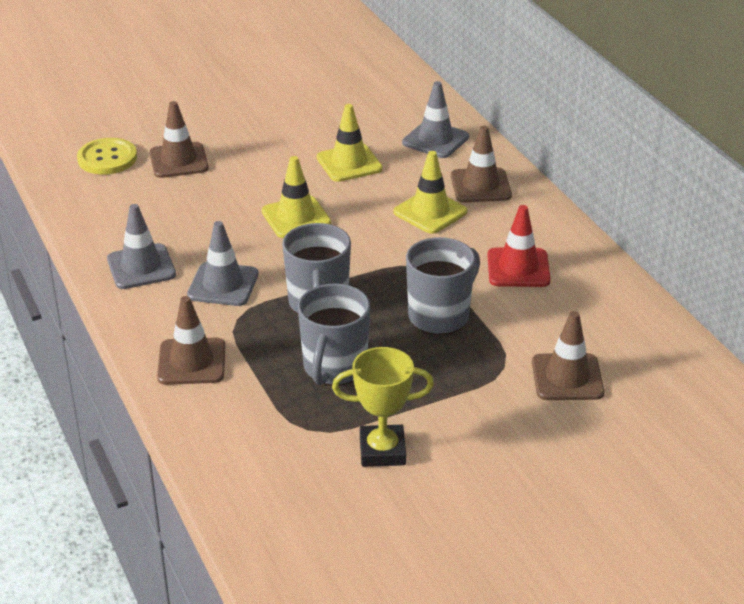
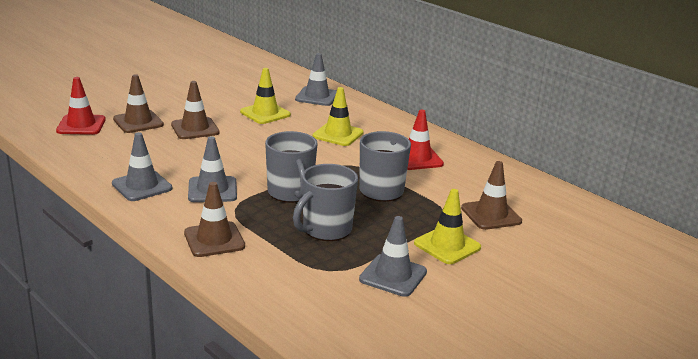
camera: 20 degrees left, 10 degrees down
(107, 158) = (81, 125): yellow button -> red traffic cone
(296, 217) = (245, 146): yellow traffic cone -> yellow traffic cone (447, 245)
(334, 368) = (326, 230): grey mug -> grey mug turned 45 degrees clockwise
(382, 451) = (393, 275): yellow trophy -> grey traffic cone
(480, 186) = (362, 118): brown traffic cone -> brown traffic cone (195, 128)

